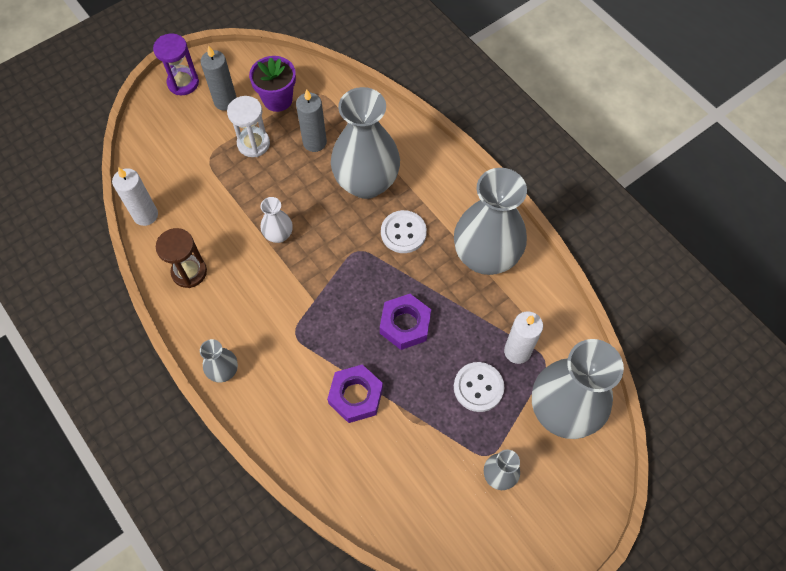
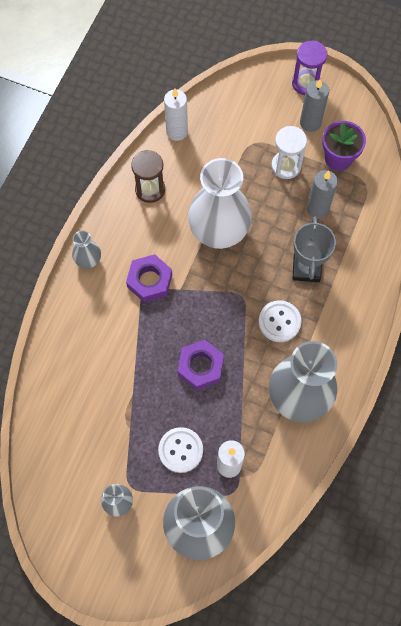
camera: 60 degrees right, 5 degrees up
(278, 235) = (219, 232): white vase -> white vase, size x2.19
(355, 396) = (122, 363): purple nut -> purple nut (149, 281)
(366, 183) = (306, 268): grey vase -> grey trophy

